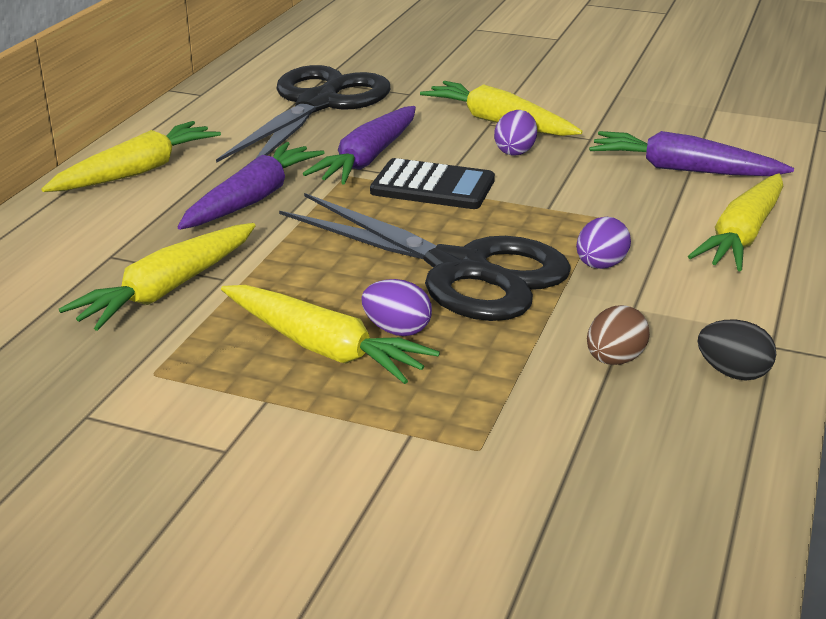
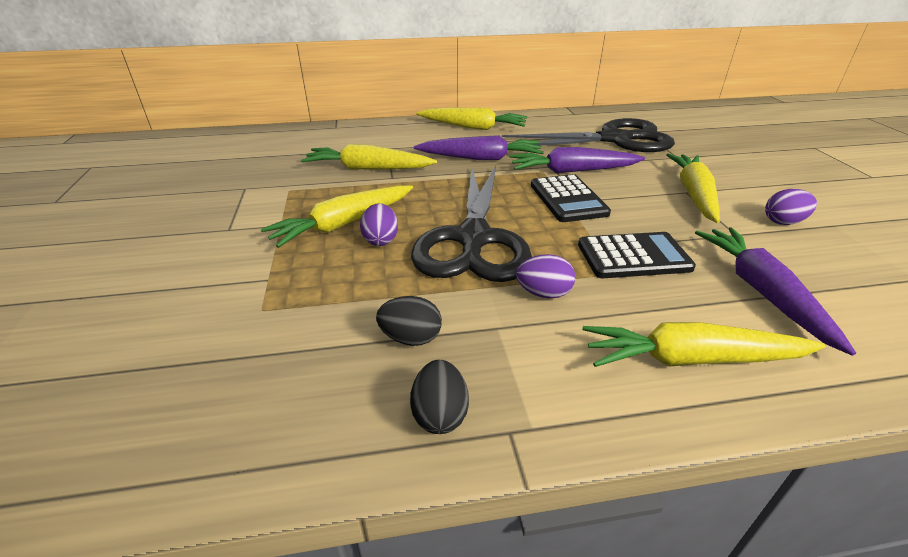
camera: 60 degrees right, 5 degrees up
(323, 348) = (343, 224): yellow carrot -> yellow carrot turned 45 degrees clockwise
(515, 151) = (662, 211): purple egg -> purple egg (783, 222)
(580, 199) = (633, 256): none -> black calculator
(614, 360) = (411, 338): brown egg -> black egg

